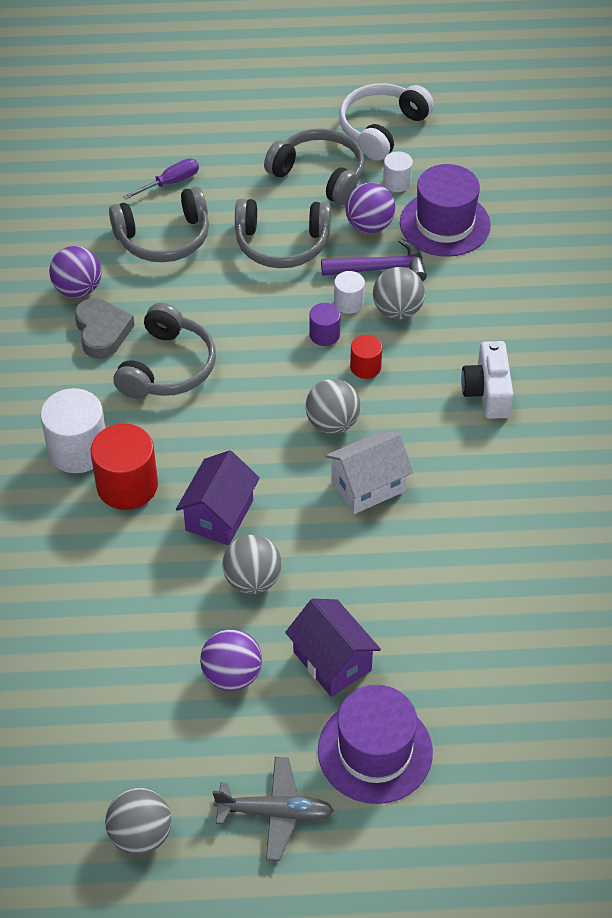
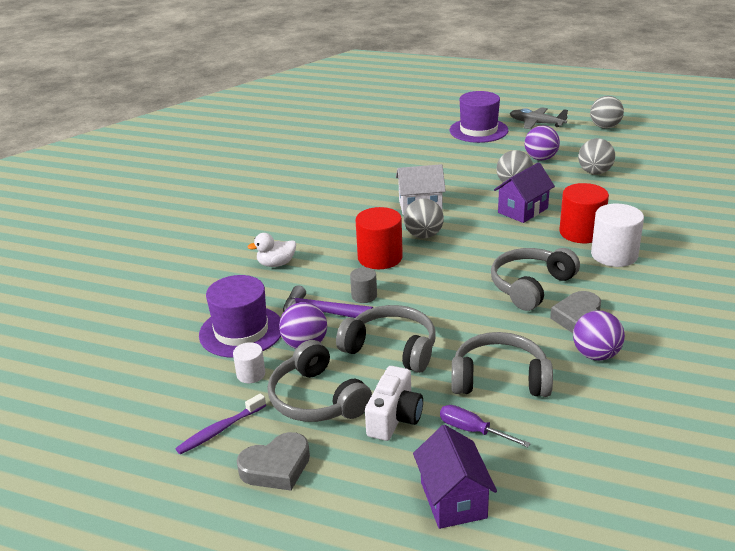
camera: 155 degrees left, 20 degrees down
(170, 183) = (472, 431): purple screwdriver -> purple screwdriver turned 45 degrees clockwise
(313, 114) = (276, 467): none -> grey heart
(324, 335) = (397, 281): purple cylinder -> none
(332, 661) = (484, 154): purple house -> purple house (453, 500)
(348, 302) = (364, 296): white cylinder -> grey cylinder
(365, 367) = (380, 258): red cylinder -> red cylinder, size x1.87
(382, 129) = (220, 430): white headphones -> purple toothbrush
(397, 310) = (330, 283): grey ball -> grey ball (594, 172)
(482, 323) = (276, 264): none -> white duck
(487, 392) = (308, 230): white camera -> white camera (394, 418)

